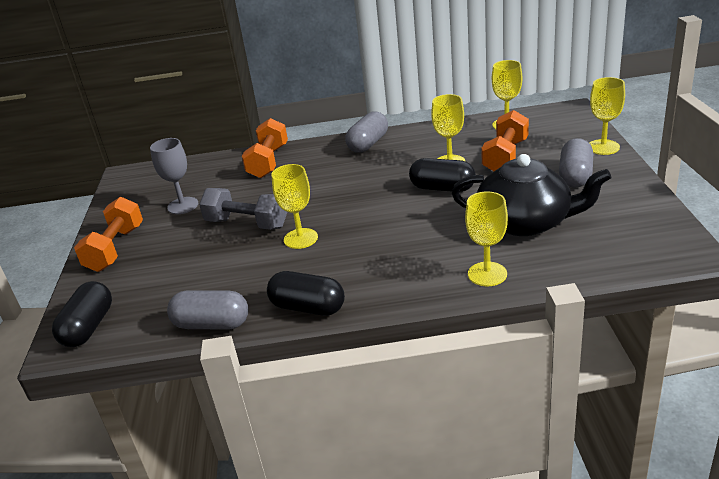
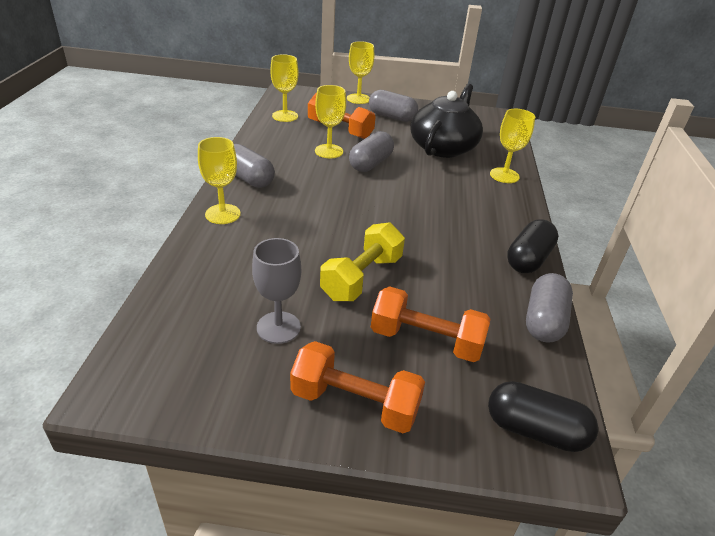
camera: 85 degrees left, 5 degrees up
(247, 224) = (362, 278): grey dumbbell -> yellow dumbbell
(268, 162) = (222, 245): orange dumbbell -> orange dumbbell (426, 340)
(300, 238) = (413, 247): yellow goblet -> yellow goblet (222, 214)
(442, 188) = (370, 163): black capsule -> grey capsule

